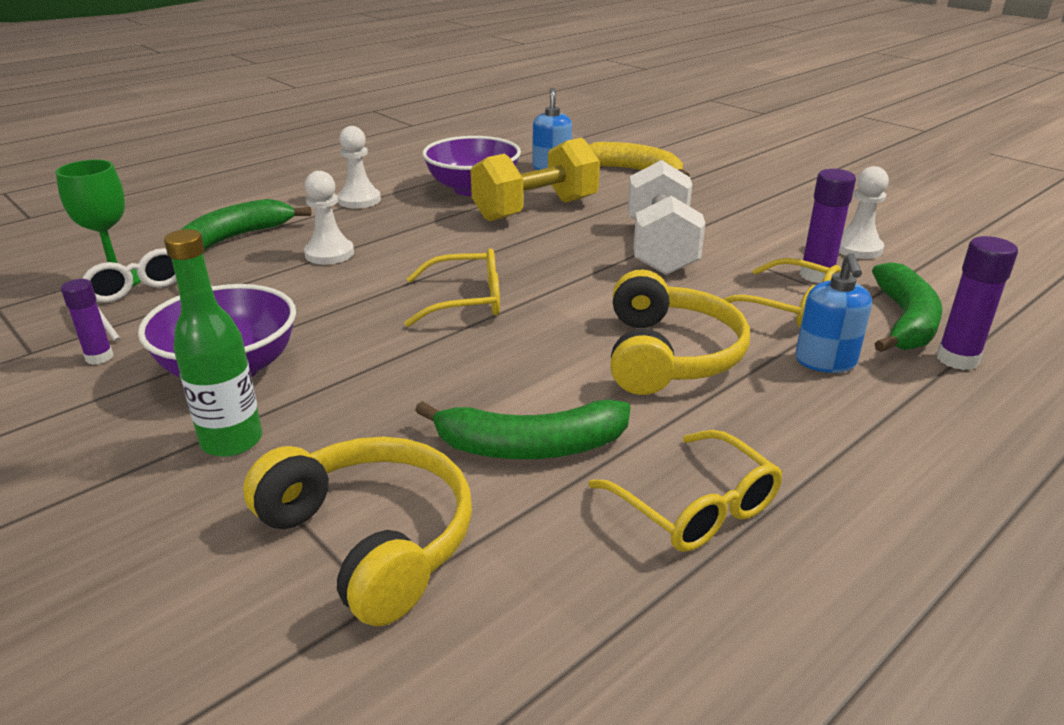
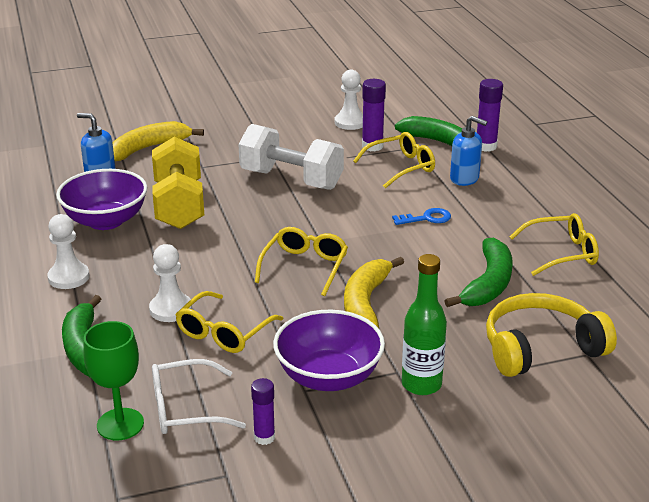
camera: 65 degrees left, 0 degrees up
(298, 289) = (224, 332): none -> yellow glasses
(408, 358) = (365, 304): none -> yellow banana
(669, 355) = (426, 218): yellow headphones -> blue key

